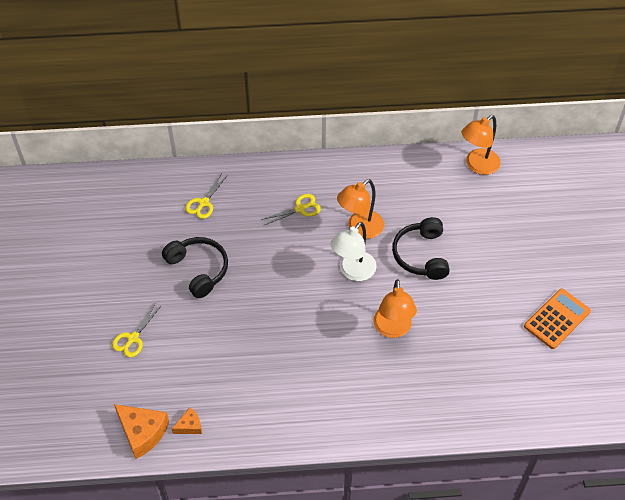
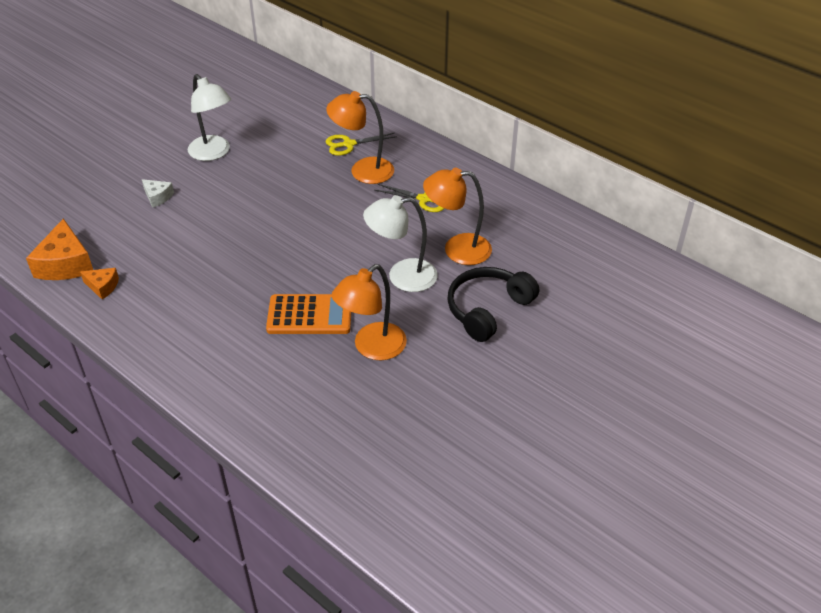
camera: 45 degrees right, 10 degrees down
(123, 277) = (213, 153): none -> white lamp
(133, 338) = (157, 197): yellow scissors -> white cheese
(198, 269) = (276, 186): black headphones -> none
(477, 166) = (656, 277): orange lamp -> orange lamp (362, 170)
(557, 319) = (559, 471): orange calculator -> orange calculator (310, 315)

